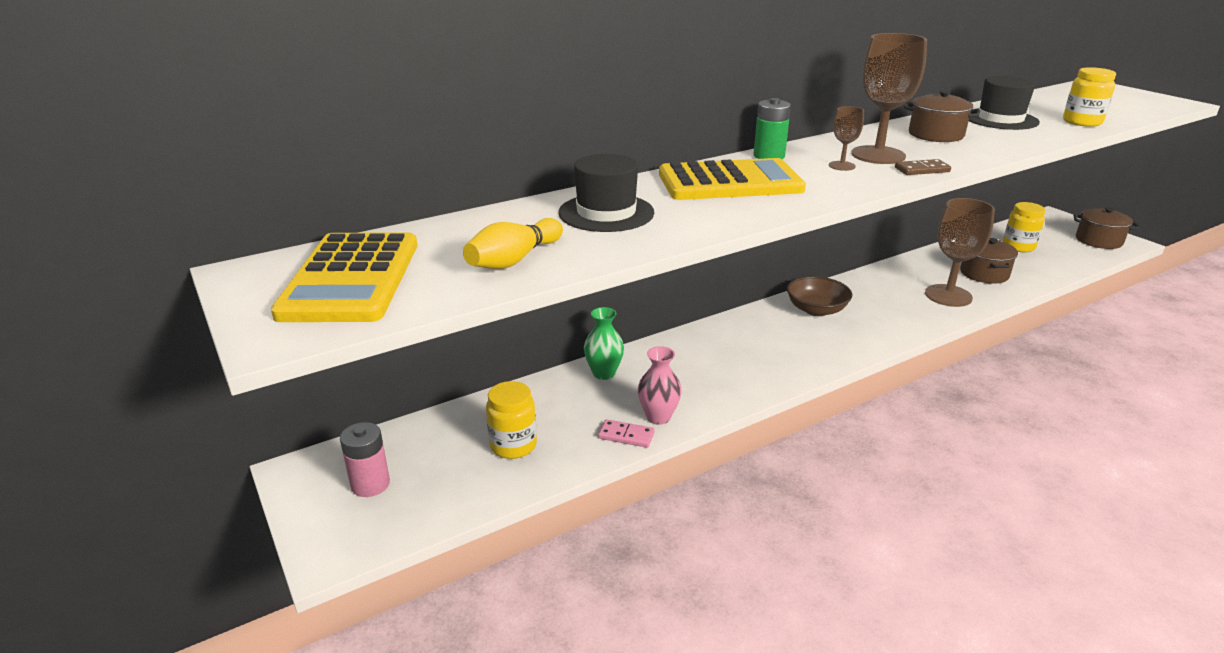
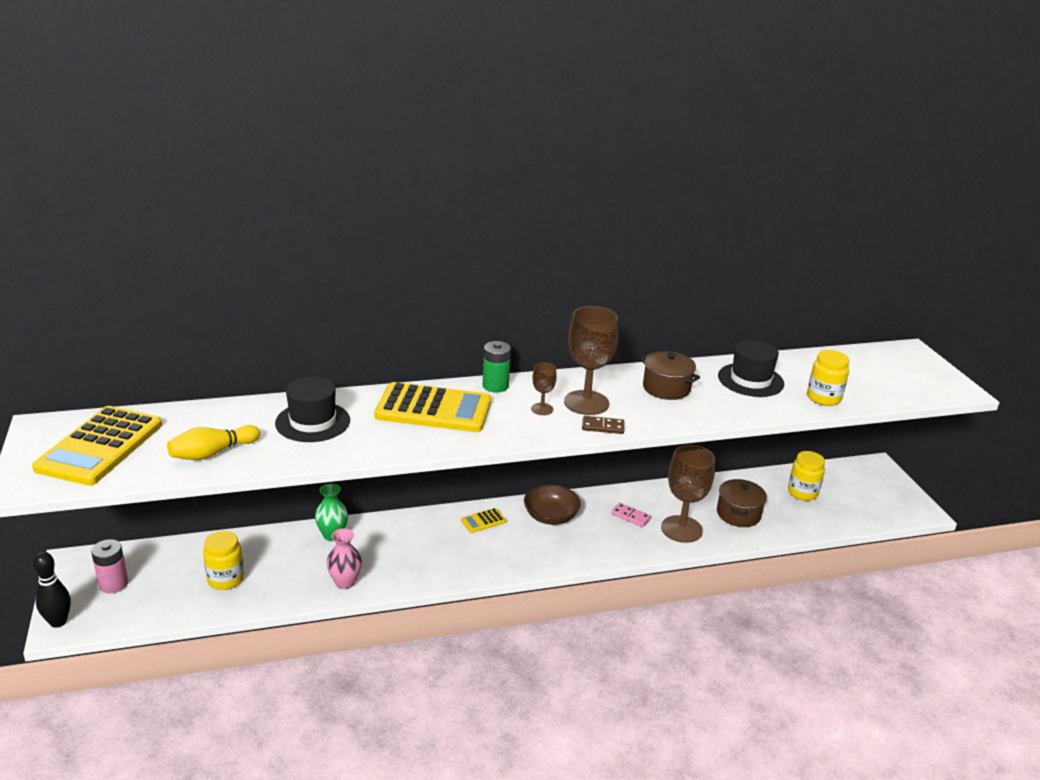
camera: 15 degrees right, 0 degrees up
(322, 548) = (58, 622): none -> black bowling pin
(626, 436) = (310, 592): pink domino -> pink domino (630, 516)
(753, 327) = (483, 521): none -> yellow calculator
(1098, 241) = (892, 503): brown pot -> none

